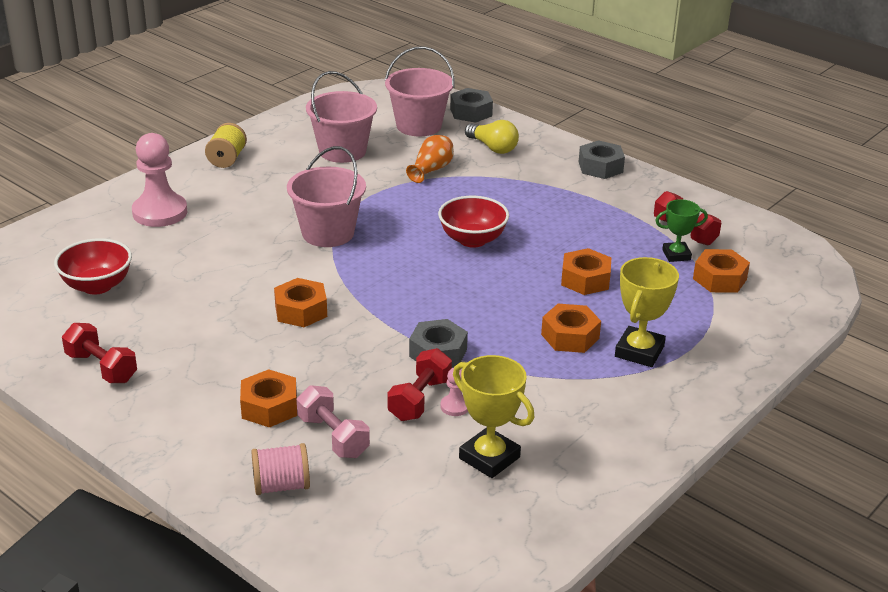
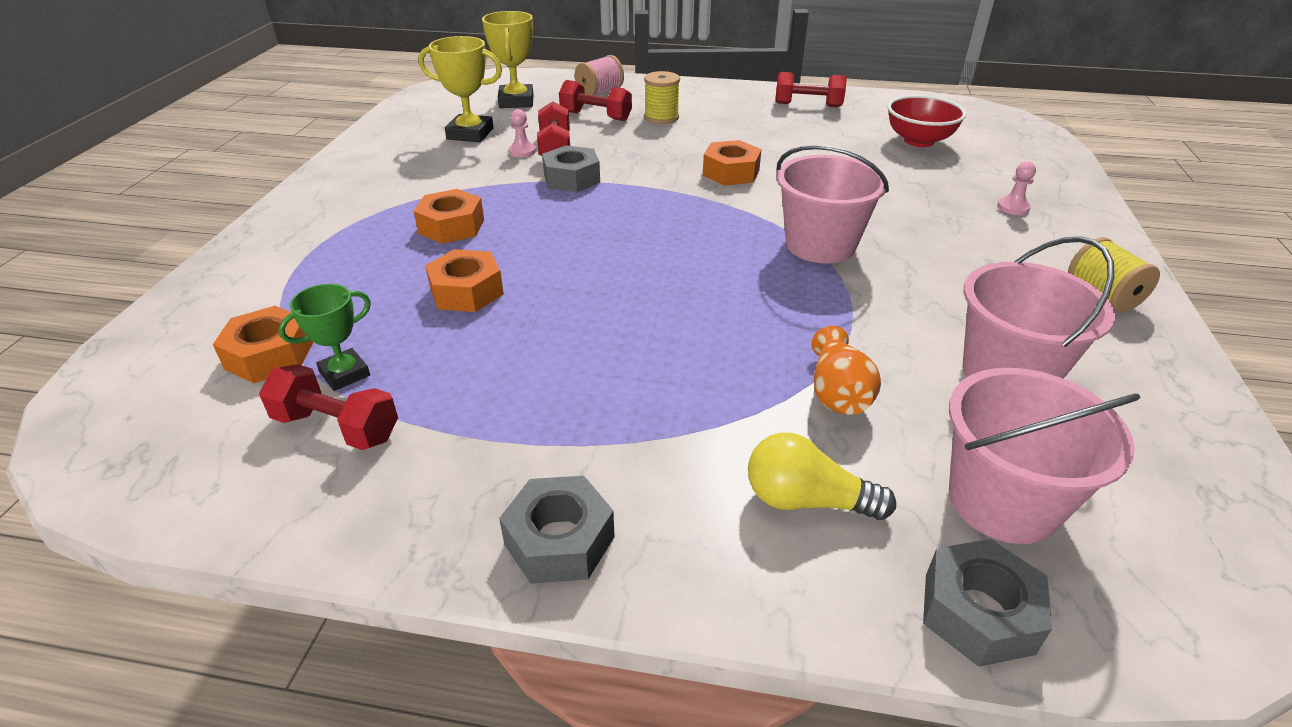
camera: 150 degrees right, 5 degrees up
(160, 212) = (1013, 208): pink pawn -> pink pawn, size x0.44
(269, 407) = (661, 117): orange nut -> yellow spool
(333, 437) = (596, 116): pink dumbbell -> red dumbbell
(472, 240) = (650, 295): red bowl -> none
(639, 351) = (368, 234): yellow trophy -> yellow trophy (516, 101)

